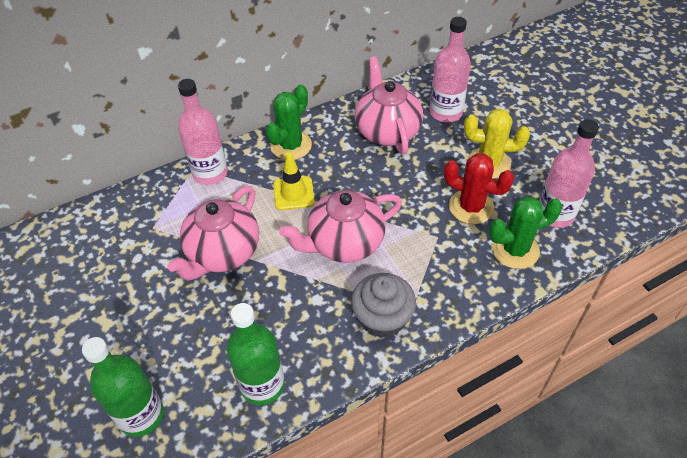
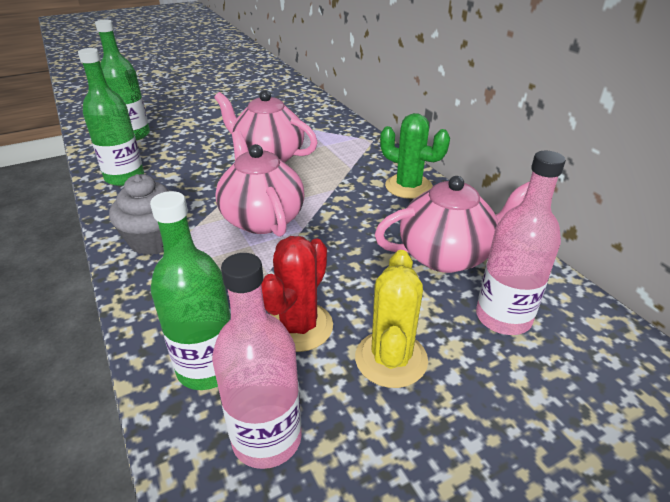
camera: 90 degrees right, 15 degrees down
(210, 173) = (366, 147): pink bottle -> none
(293, 193) = (336, 189): yellow traffic cone -> none
(515, 250) = (207, 367): green cactus -> green bottle

